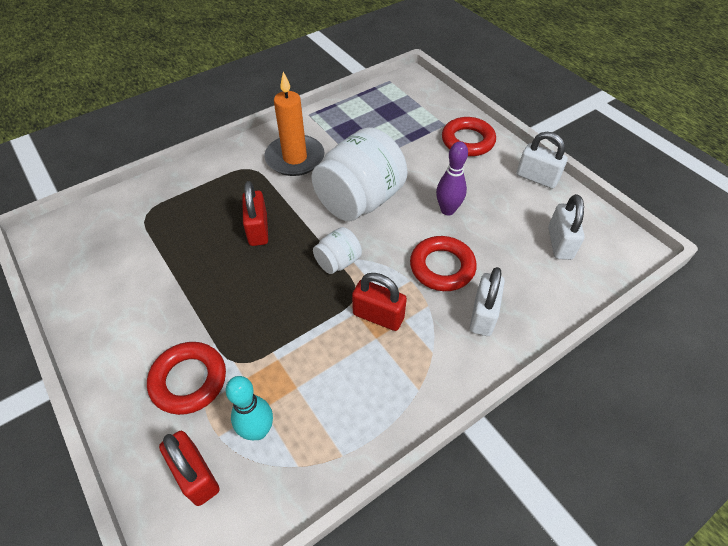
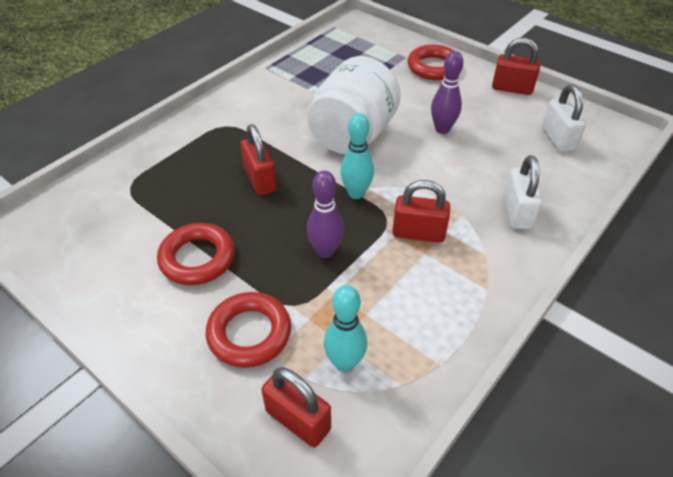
camera: 15 degrees left, 5 degrees down
(286, 315) = (325, 251): none -> purple bowling pin
(295, 158) = (269, 109): orange candle -> none
(338, 262) = (356, 193): white jar -> turquoise bowling pin
(442, 267) = (460, 179): red ring -> red ring (197, 258)
(537, 178) = (512, 88): white padlock -> red padlock

